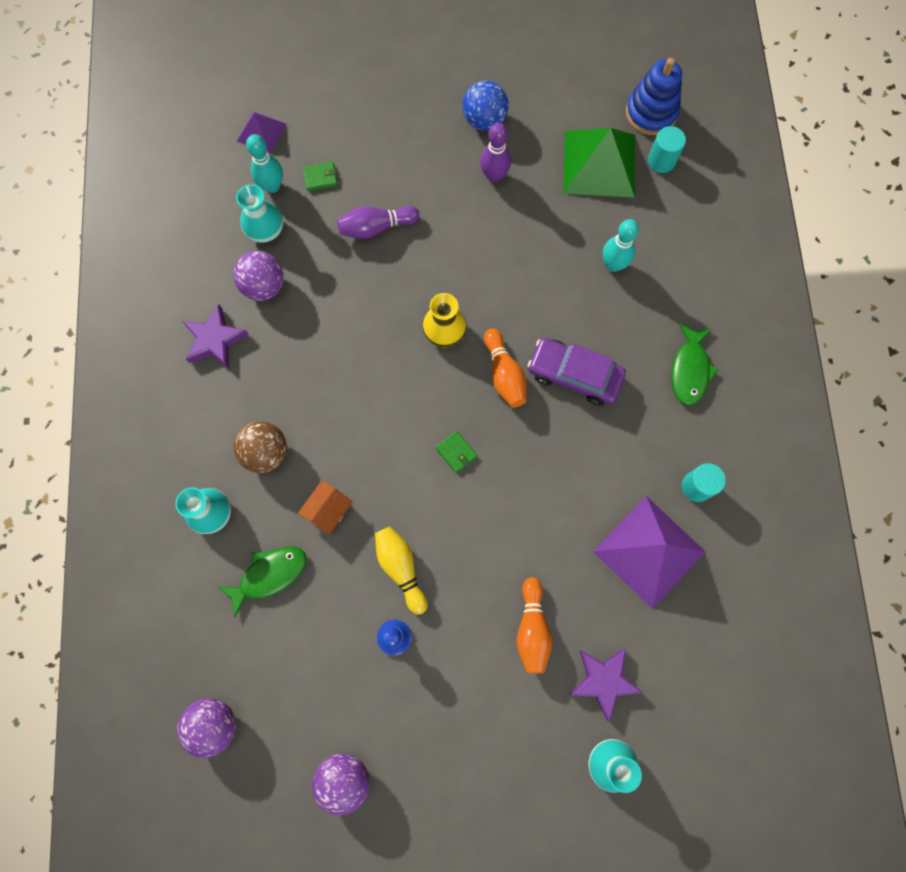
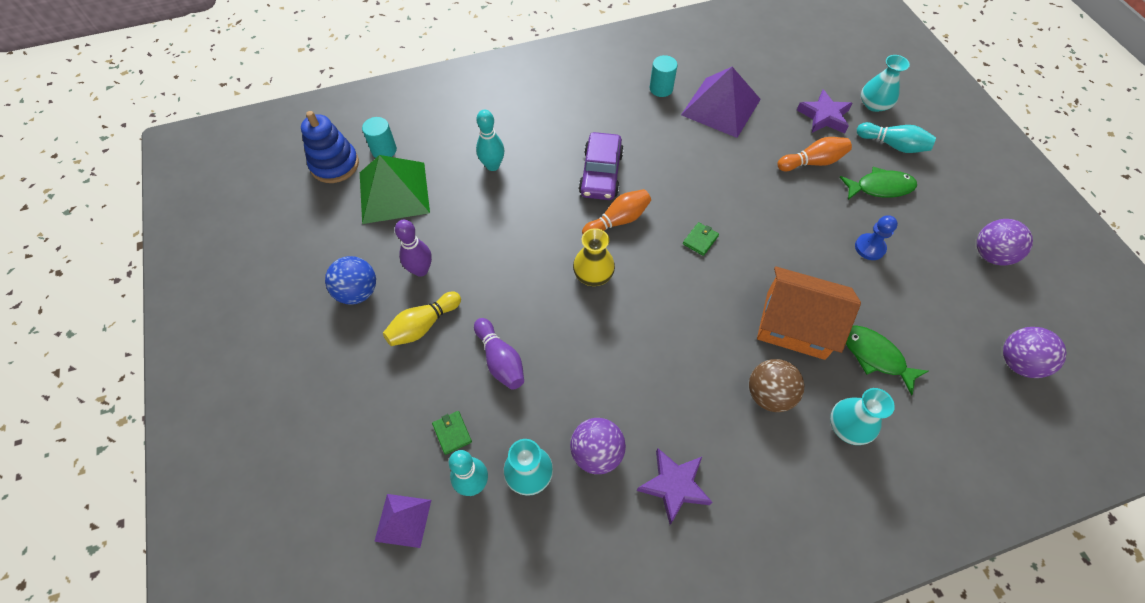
camera: 105 degrees left, 15 degrees down
(328, 510) = (795, 324): orange house -> orange house, size x2.02
(401, 568) = (814, 256): yellow bowling pin -> yellow bowling pin (423, 325)
(534, 750) = (893, 145): none -> turquoise bowling pin
(690, 370) = (571, 105): green fish -> green fish (880, 187)

